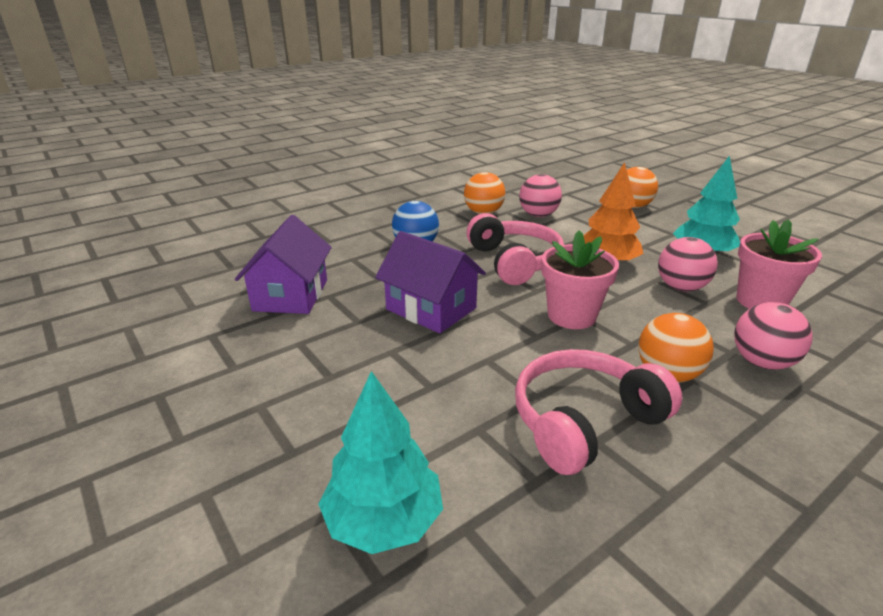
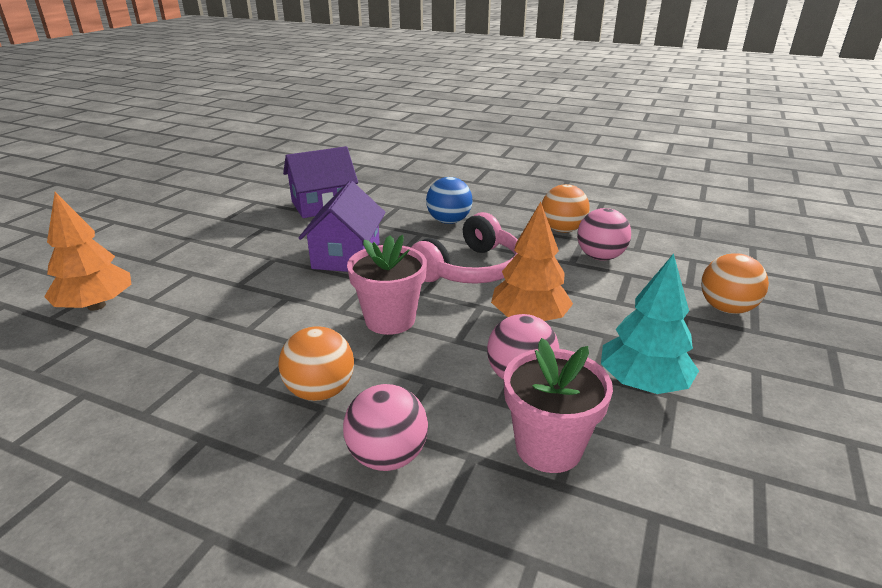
camera: 60 degrees right, 0 degrees up
(384, 521) = (96, 306): turquoise tree -> orange tree
(584, 421) = (224, 357): pink headphones -> none

